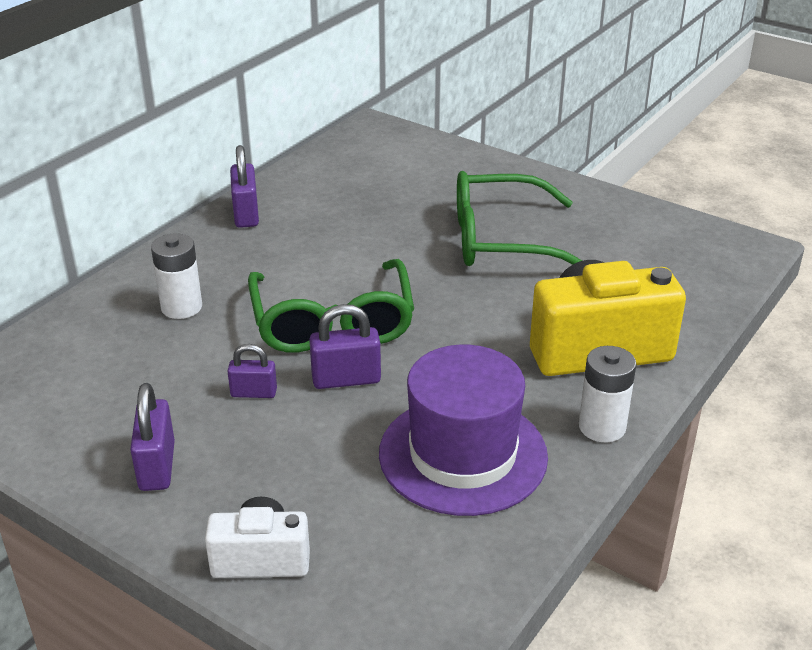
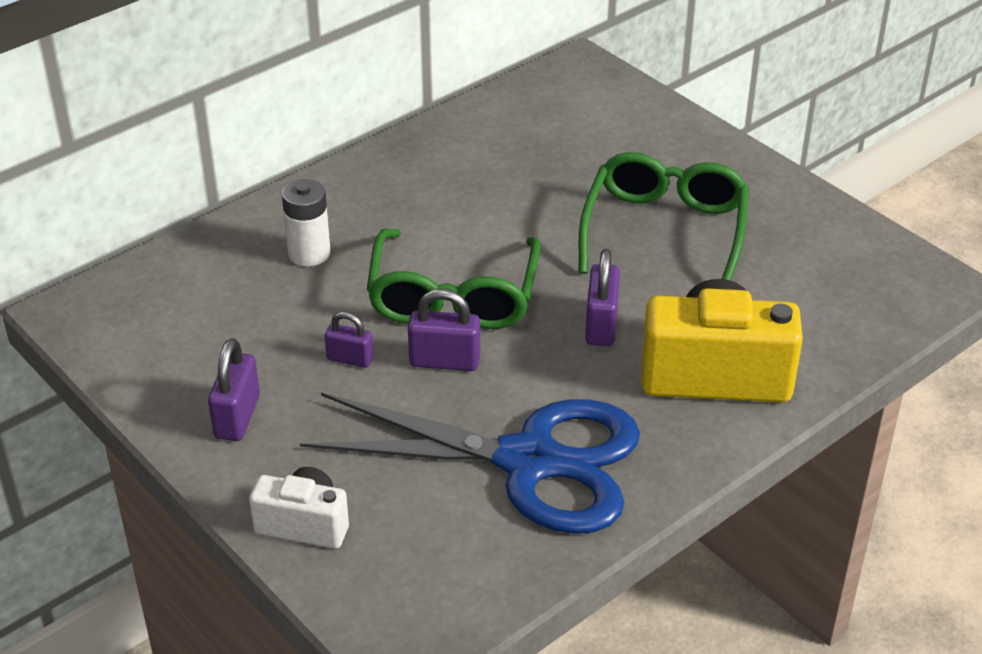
camera: 15 degrees right, 5 degrees up
(246, 214) = (407, 155): purple padlock -> purple padlock (601, 325)
(463, 454) = (529, 461): purple hat -> blue scissors
(499, 240) = (665, 230): green glasses -> green glasses turned 90 degrees clockwise
(602, 427) = (681, 460): white battery -> none

